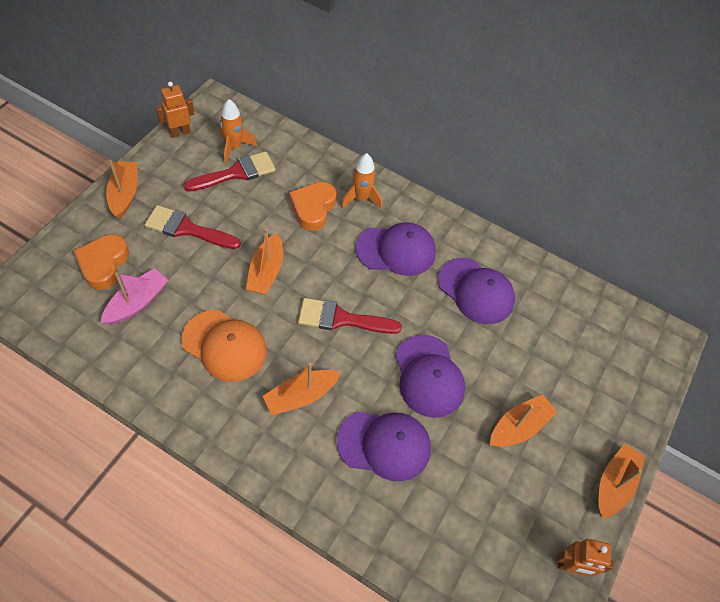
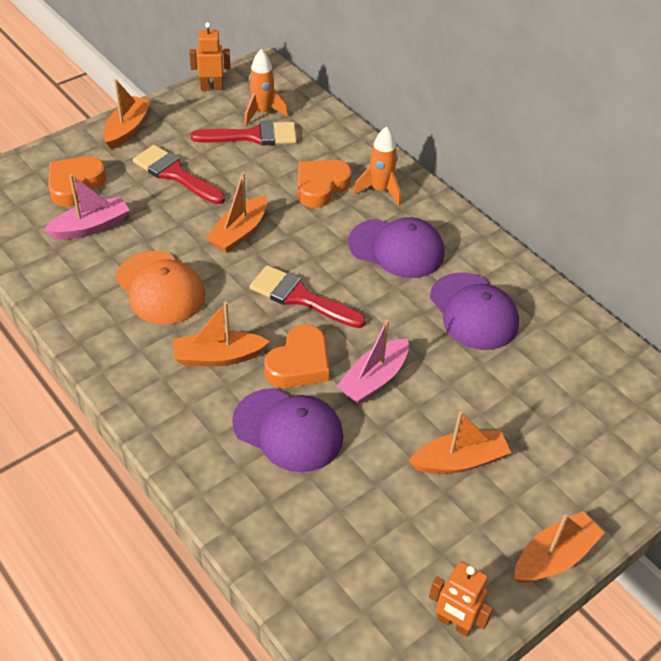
camera: 25 degrees right, 10 degrees down
(367, 381) = (299, 364): none -> orange heart
(428, 376) = (374, 379): purple cap -> pink boat

